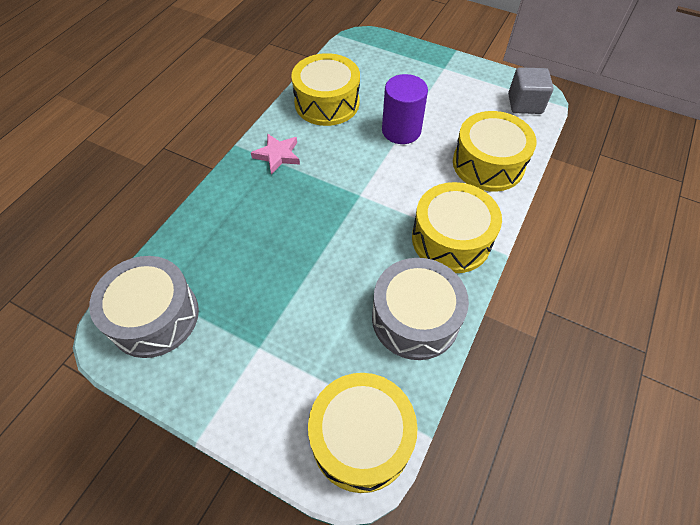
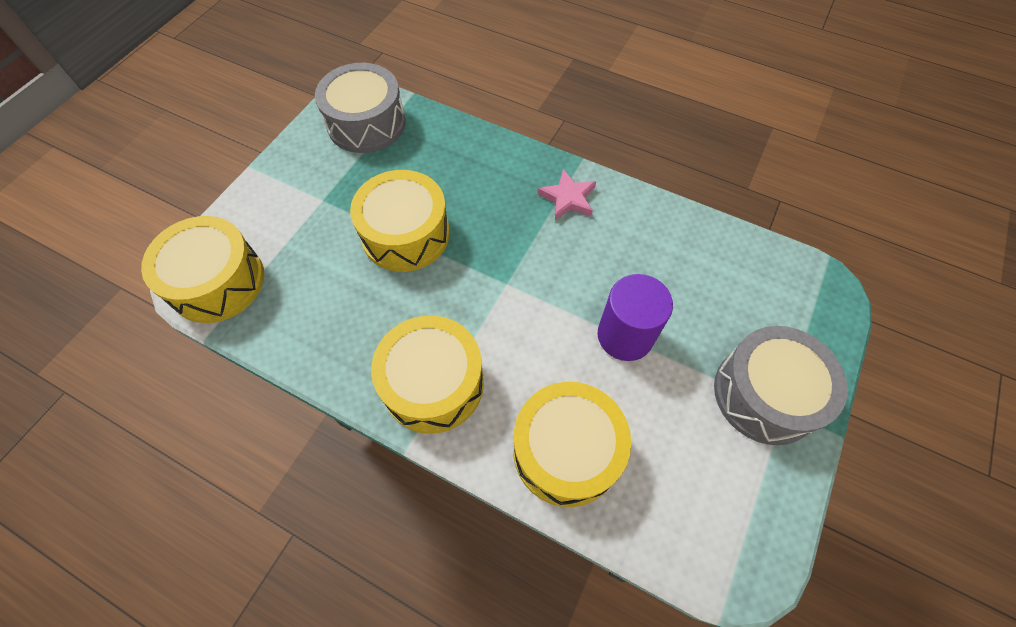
camera: 90 degrees right, 5 degrees up
(327, 103) = (669, 246): yellow drum -> yellow drum (405, 234)
(415, 318) = (330, 335): grey drum -> grey drum (765, 394)
(525, 104) = (713, 537): grey cube -> none

